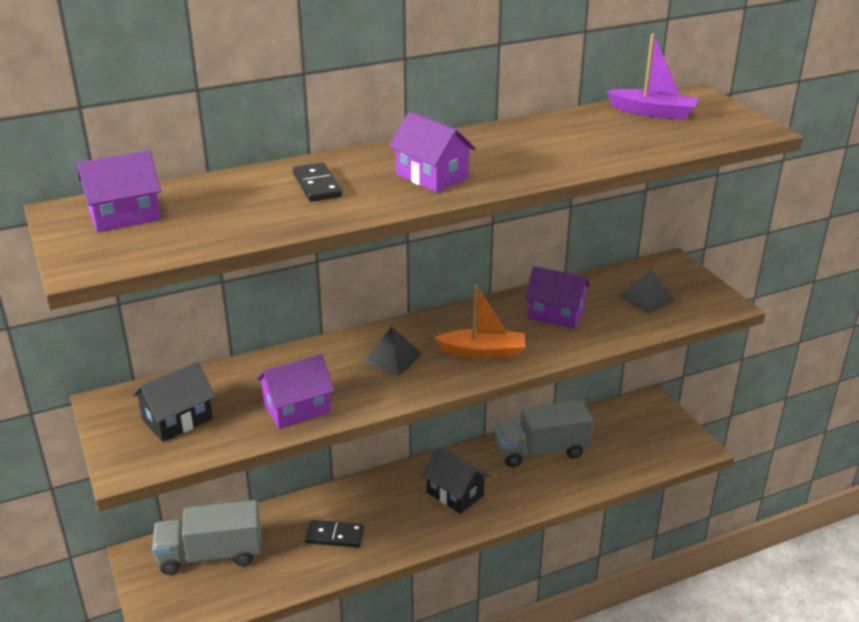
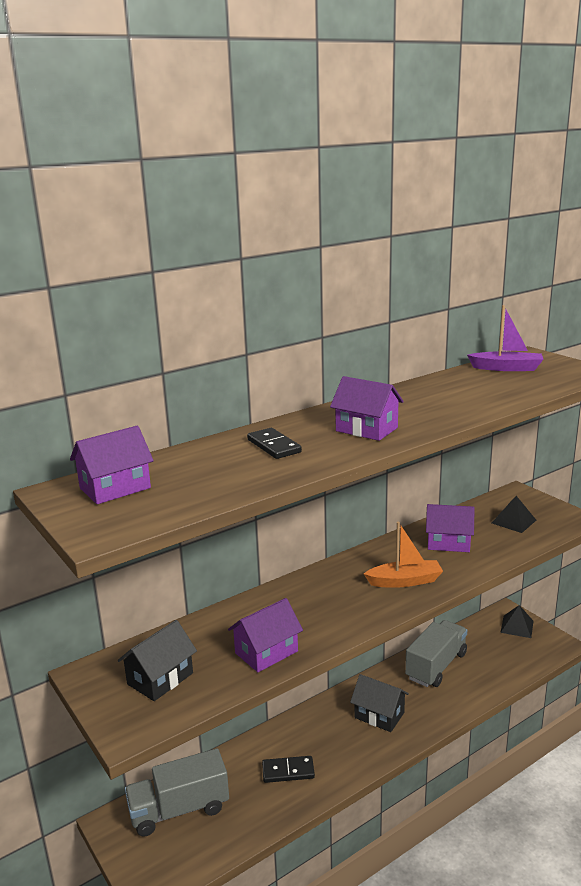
camera: 10 degrees left, 10 degrees down
(392, 358) = (330, 596): black pyramid -> black pyramid (517, 626)
(541, 451) = (436, 666): grey truck -> grey truck turned 150 degrees clockwise

